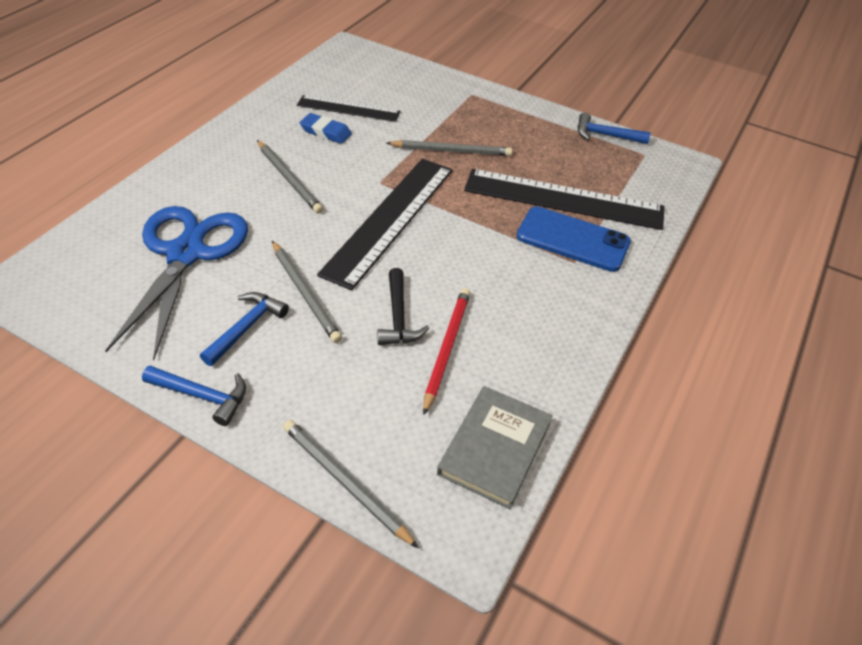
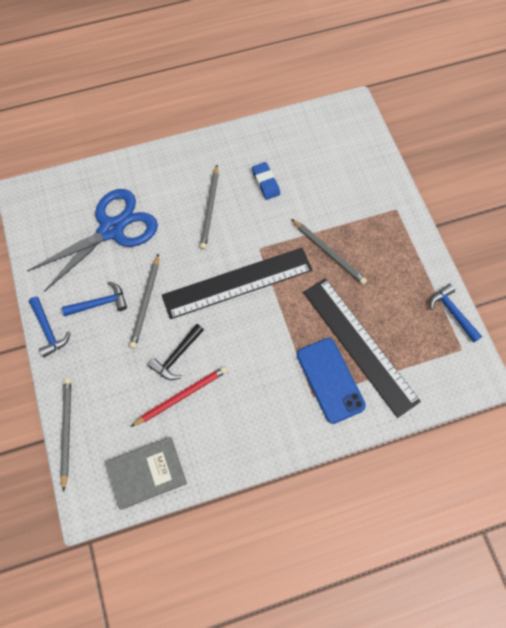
camera: 45 degrees right, 20 degrees up
(348, 109) = (298, 170): black ruler -> none

